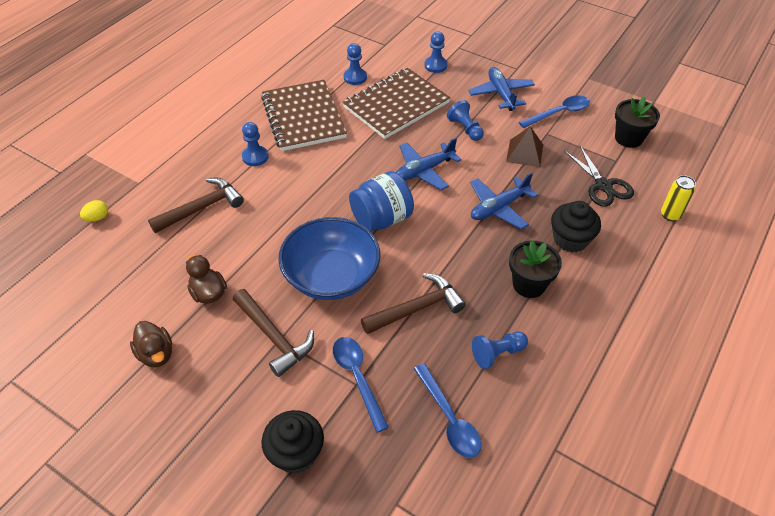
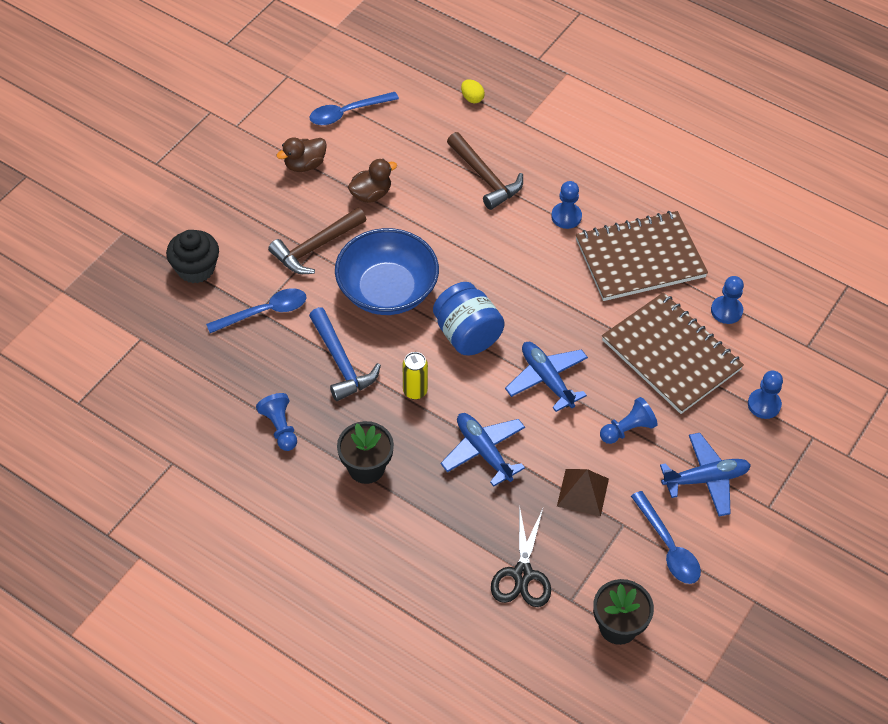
camera: 90 degrees right, 5 degrees up
(417, 308) = (341, 362): brown hammer -> blue hammer
(449, 418) = (214, 381): blue spoon -> blue spoon (347, 113)
(570, 239) = (431, 520): black cupcake -> none
(603, 185) = (522, 574): black scissors -> black scissors turned 60 degrees counterclockwise
(670, 215) = (469, 642): yellow can -> yellow can (415, 391)

